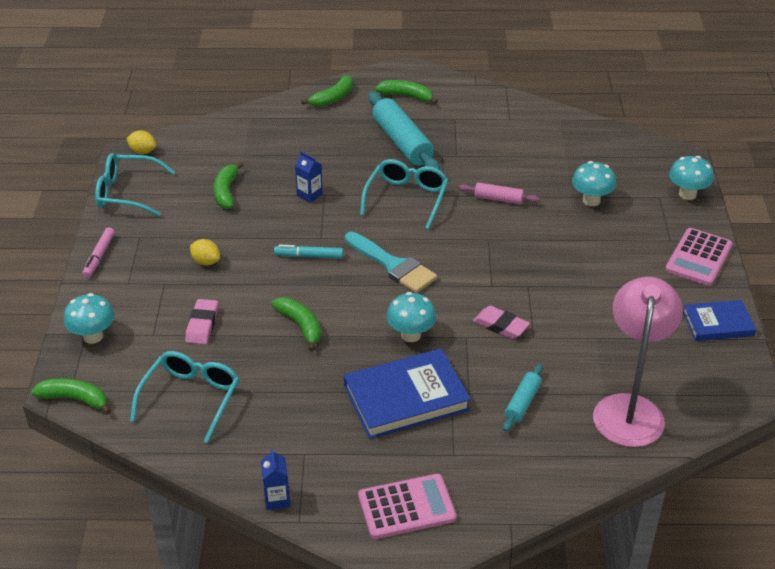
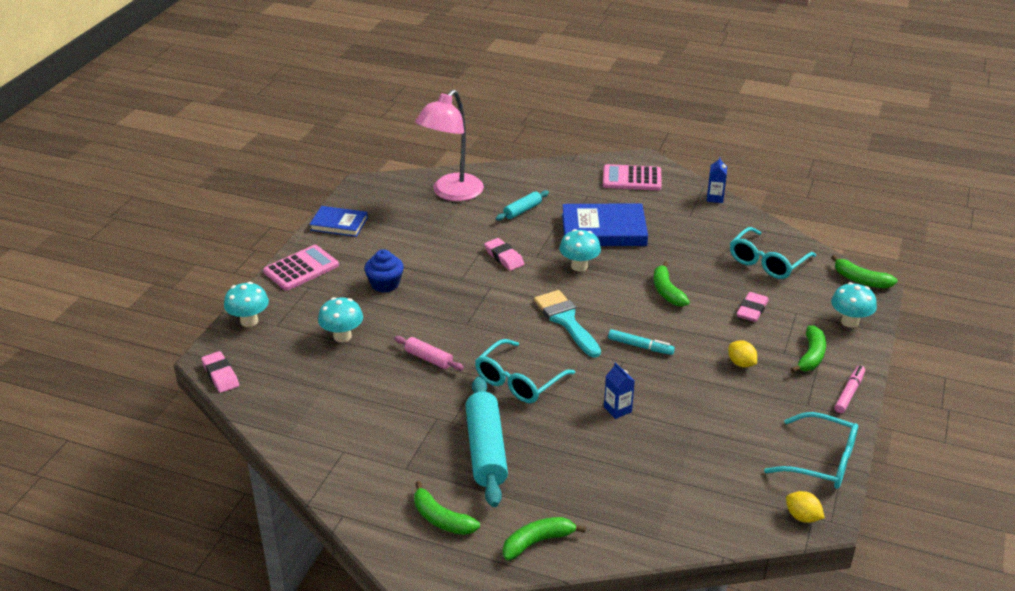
camera: 160 degrees left, 5 degrees down
(226, 192) = (707, 435): green banana -> green banana (811, 356)
(599, 261) = (385, 284): none -> blue cupcake
(658, 147) = (221, 375): none -> pink eraser

